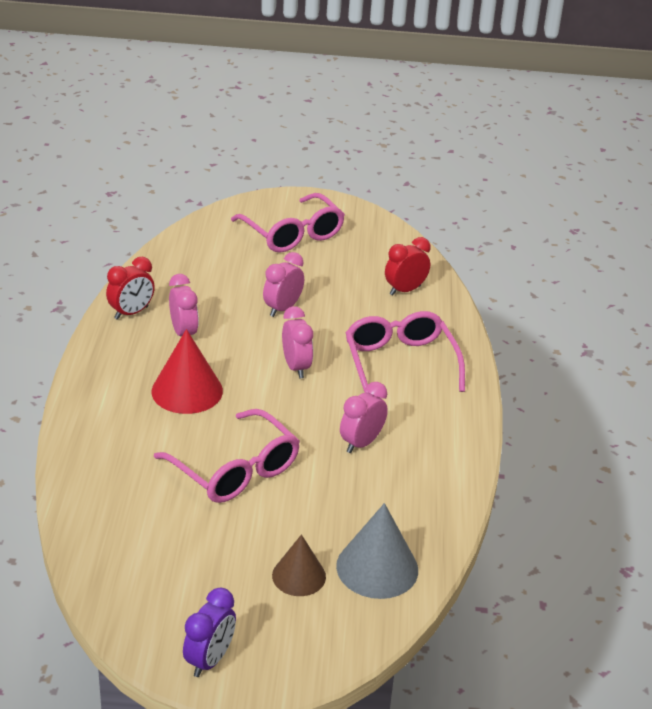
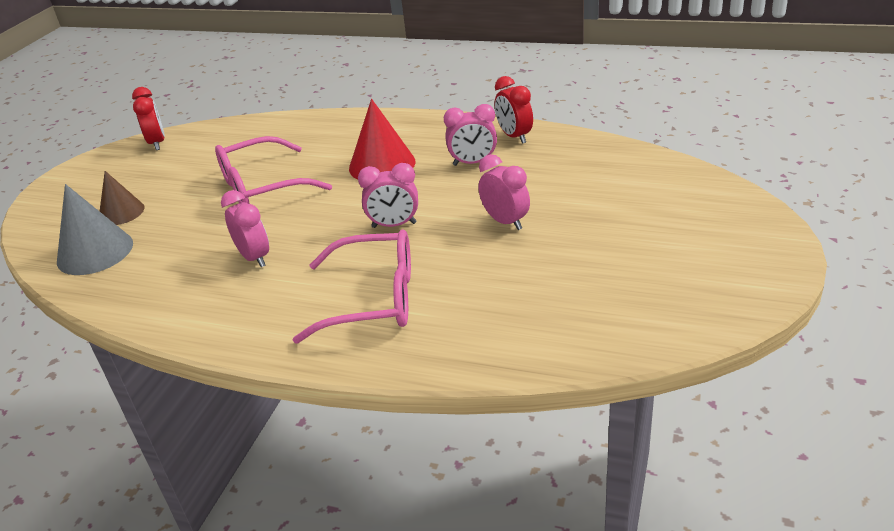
camera: 110 degrees right, 0 degrees up
(209, 660) = (81, 173): purple clock -> none
(293, 234) = (677, 237): pink glasses -> none
(405, 290) = (532, 322): red clock -> red clock (157, 143)

